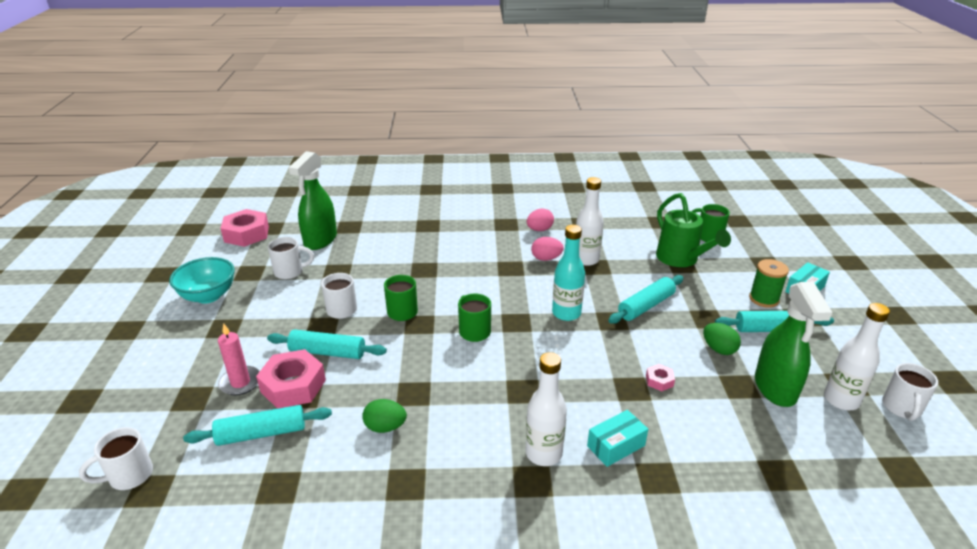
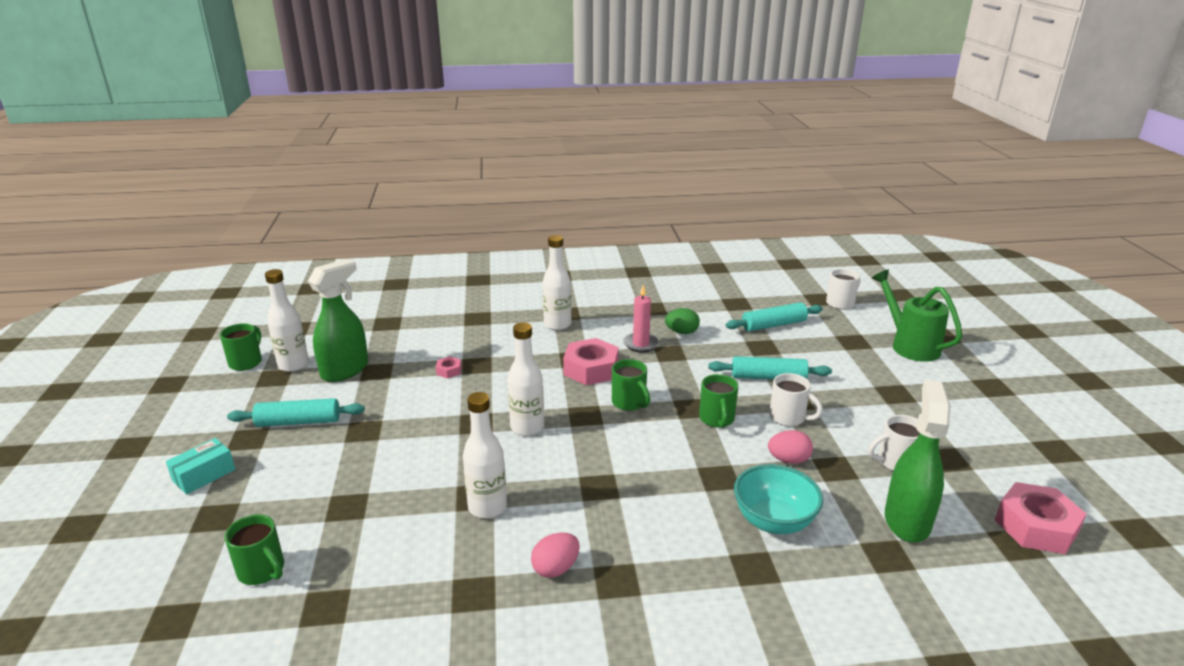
camera: 175 degrees right, 5 degrees down
(208, 296) = (957, 425): turquoise bowl -> turquoise bowl (773, 521)
(240, 382) = (825, 352): pink candle -> pink candle (641, 344)
(293, 386) = (777, 352): pink nut -> pink nut (591, 369)
(546, 258) = (547, 506): pink egg -> pink egg (788, 460)
(566, 313) = (527, 427): turquoise bottle -> white bottle
(616, 446) = (502, 330): turquoise box -> none
(646, 306) = (429, 441): turquoise rolling pin -> none
(681, 259) = (342, 516): green watering can -> green watering can (910, 345)
(718, 349) = (374, 399): green egg -> none
(764, 299) = (273, 458): green spool -> none
(775, 388) = (345, 370): green spray bottle -> green spray bottle turned 45 degrees clockwise
(901, 408) = (246, 362): white mug -> green mug

